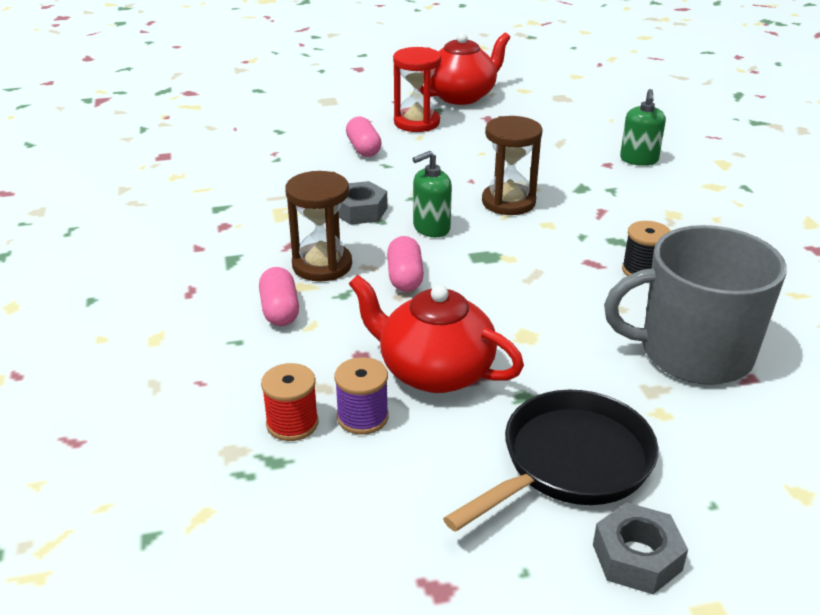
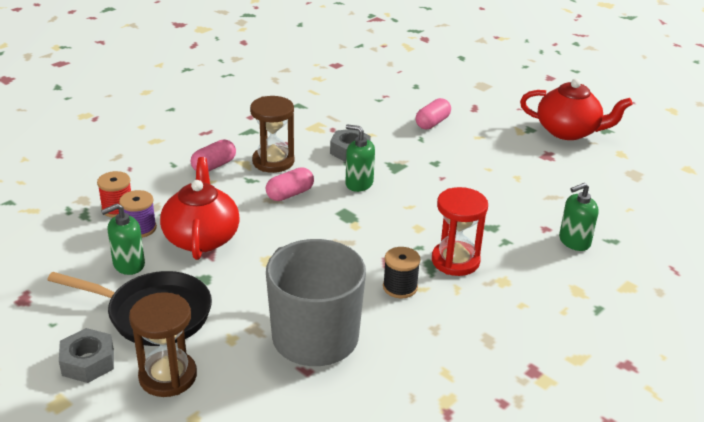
camera: 55 degrees right, 0 degrees up
(416, 122) = (498, 128): red hourglass -> red hourglass (455, 261)
(439, 453) = (128, 264): none -> green soap dispenser
(508, 202) = (429, 202): brown hourglass -> brown hourglass (168, 376)

